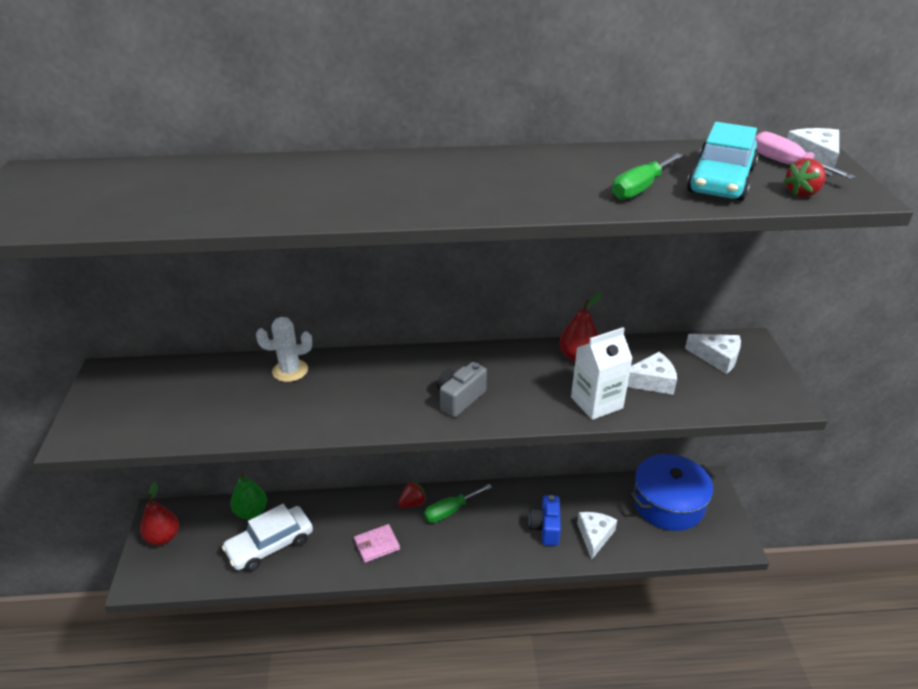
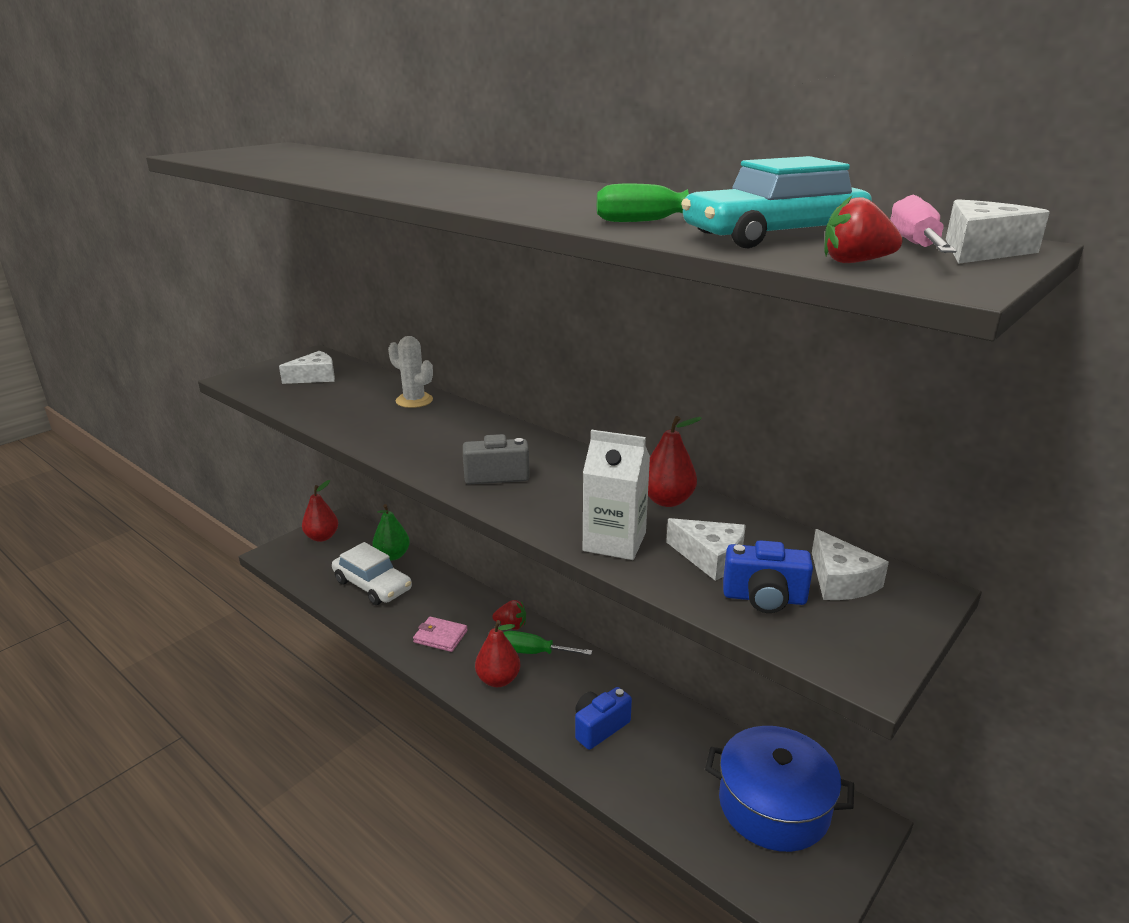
camera: 45 degrees right, 10 degrees down
(270, 545) = (372, 585): white car -> white car turned 150 degrees counterclockwise
(453, 544) = (498, 679): none -> red pear
(594, 536) = (640, 771): white cheese -> white cheese (315, 377)
(705, 390) = (764, 598): none -> blue camera

